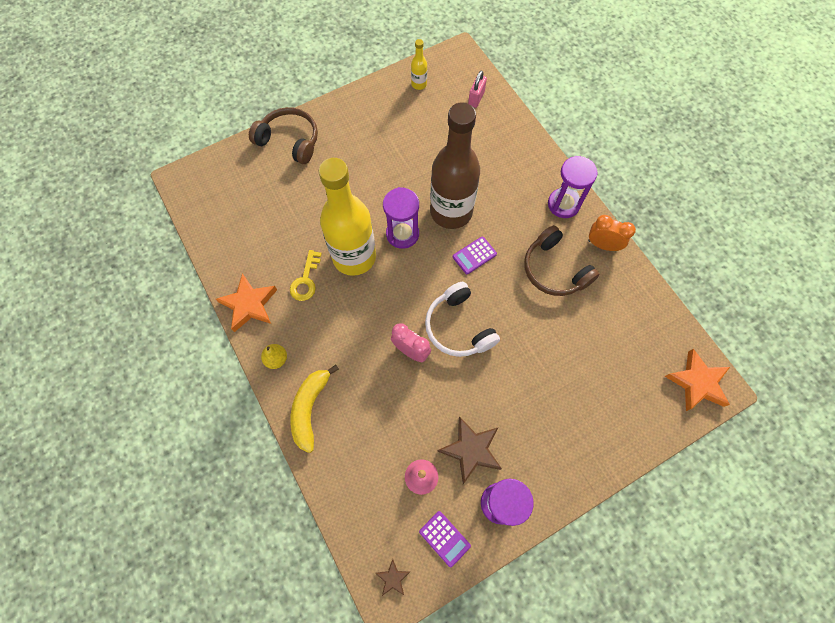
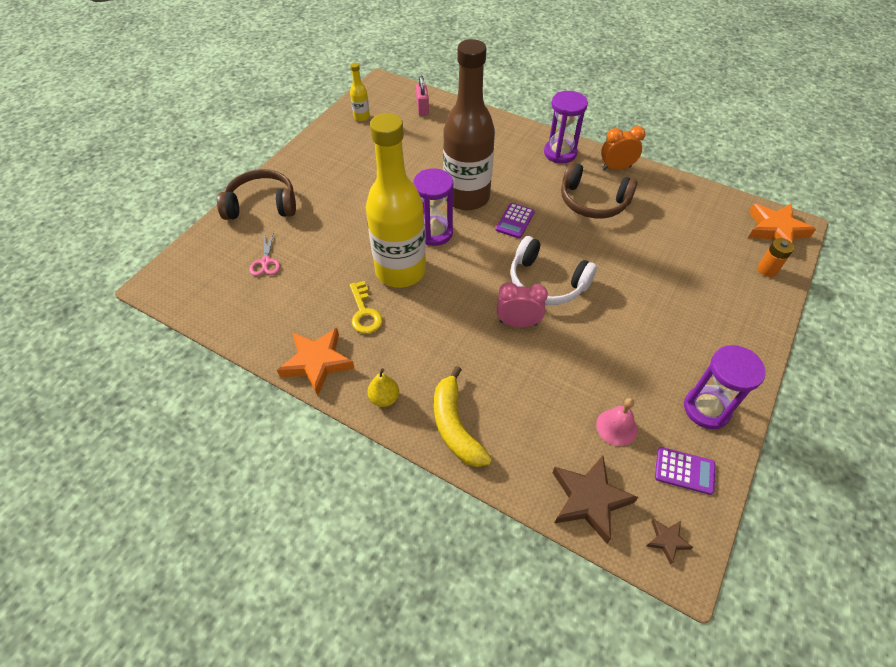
camera: 30 degrees left, 15 degrees down
(263, 197) = (266, 262): none -> pink scissors
(471, 450) = (642, 378): brown star -> brown star (589, 499)
(654, 415) = (767, 269): none -> orange battery

